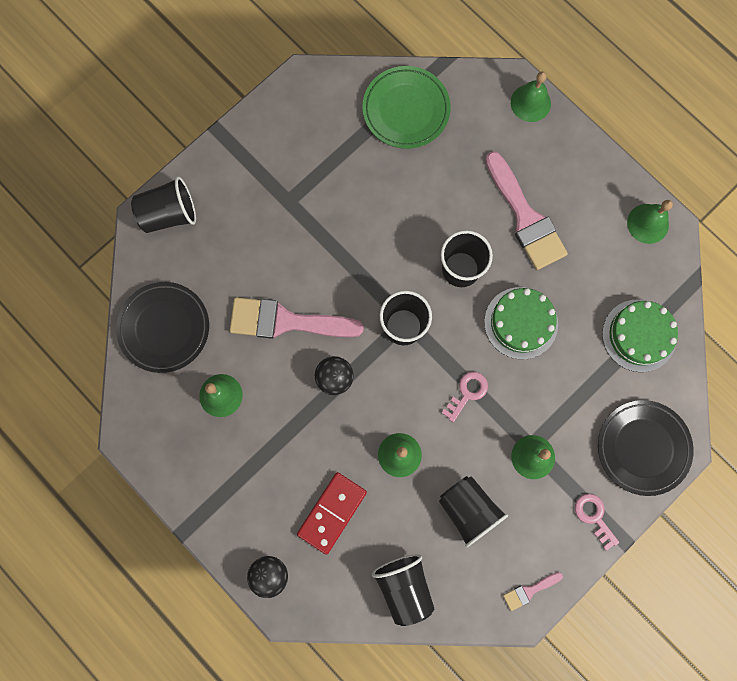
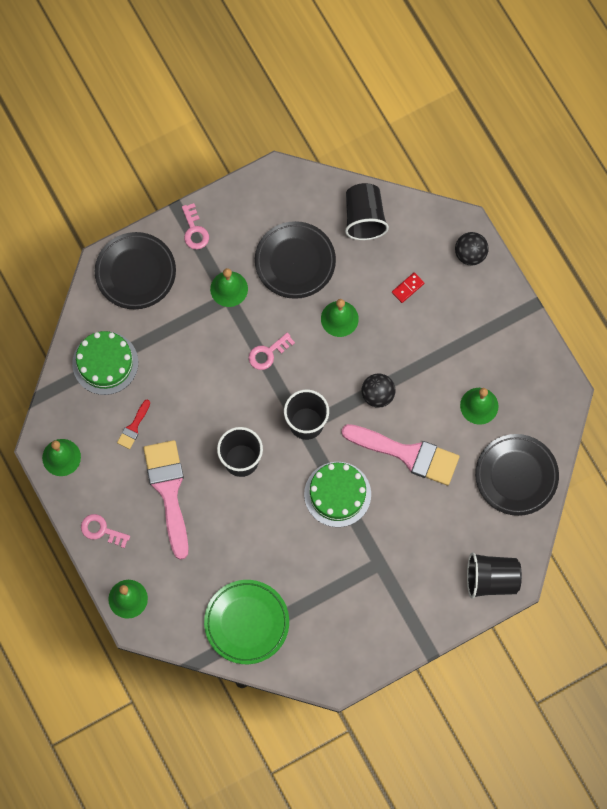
camera: 165 degrees left, 5 degrees down
(332, 512) = (408, 288): red domino -> red domino, size x0.50
(468, 510) = (295, 262): black cup -> black plate
(521, 323) = (203, 400): green cake -> green cake (337, 494)
(529, 591) = (265, 190): pink brush -> none
(580, 161) = (101, 530): none -> pink key
(584, 274) = (133, 427): none -> red brush

